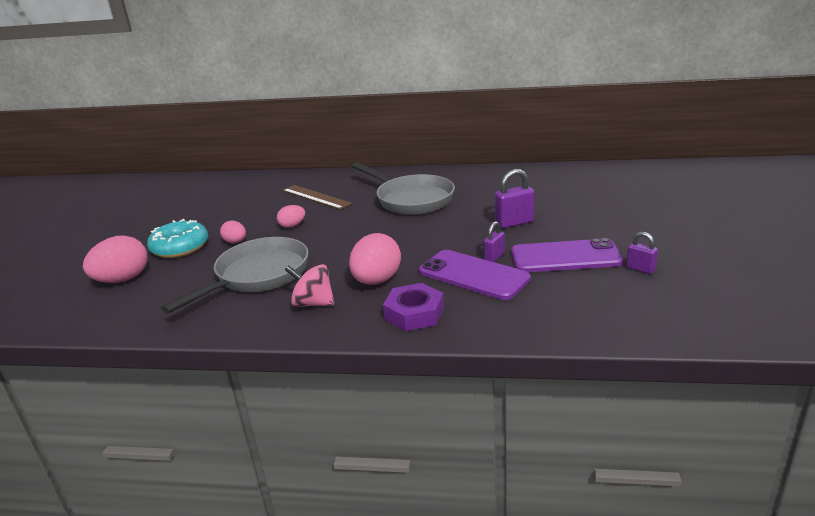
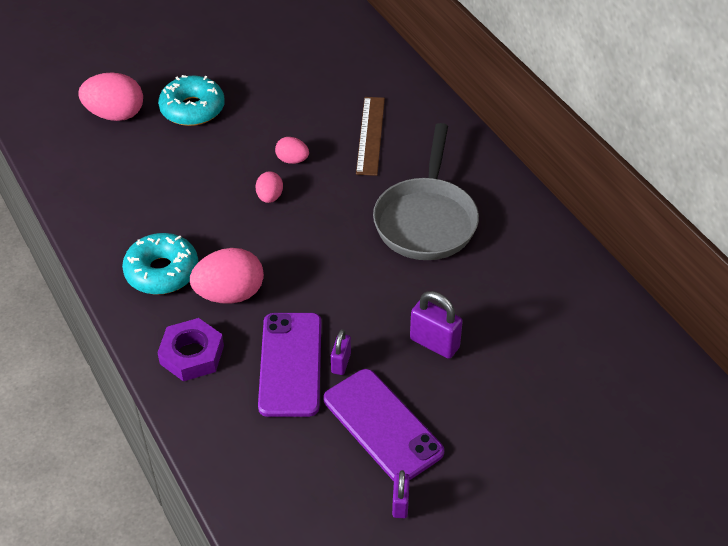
camera: 50 degrees right, 20 degrees up
(235, 242) = (230, 141): pink egg -> pink egg (270, 197)
(258, 276) = (181, 201): grey pan -> none
(313, 303) = (162, 272): pink spinning top -> turquoise donut
(494, 257) = (341, 363): purple padlock -> purple padlock turned 75 degrees counterclockwise

